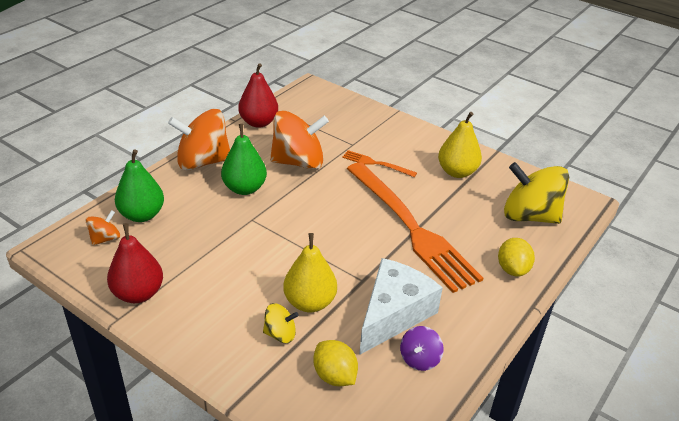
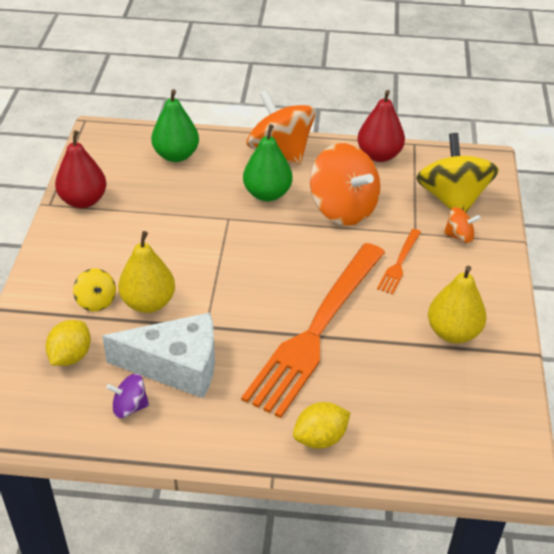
camera: 60 degrees right, 5 degrees up
(105, 239) = (131, 152): orange spinning top -> orange spinning top (459, 236)
(376, 164) = (399, 263): orange fork -> orange fork turned 150 degrees counterclockwise
(529, 216) = (432, 425): yellow spinning top -> yellow spinning top (452, 199)

